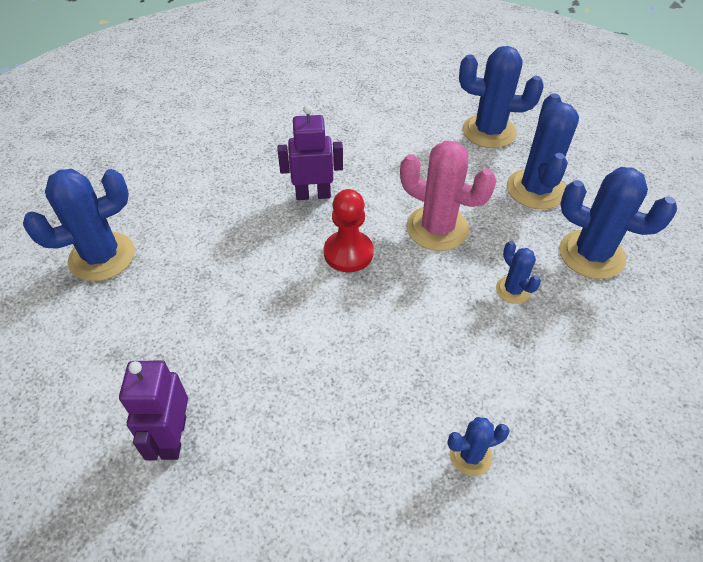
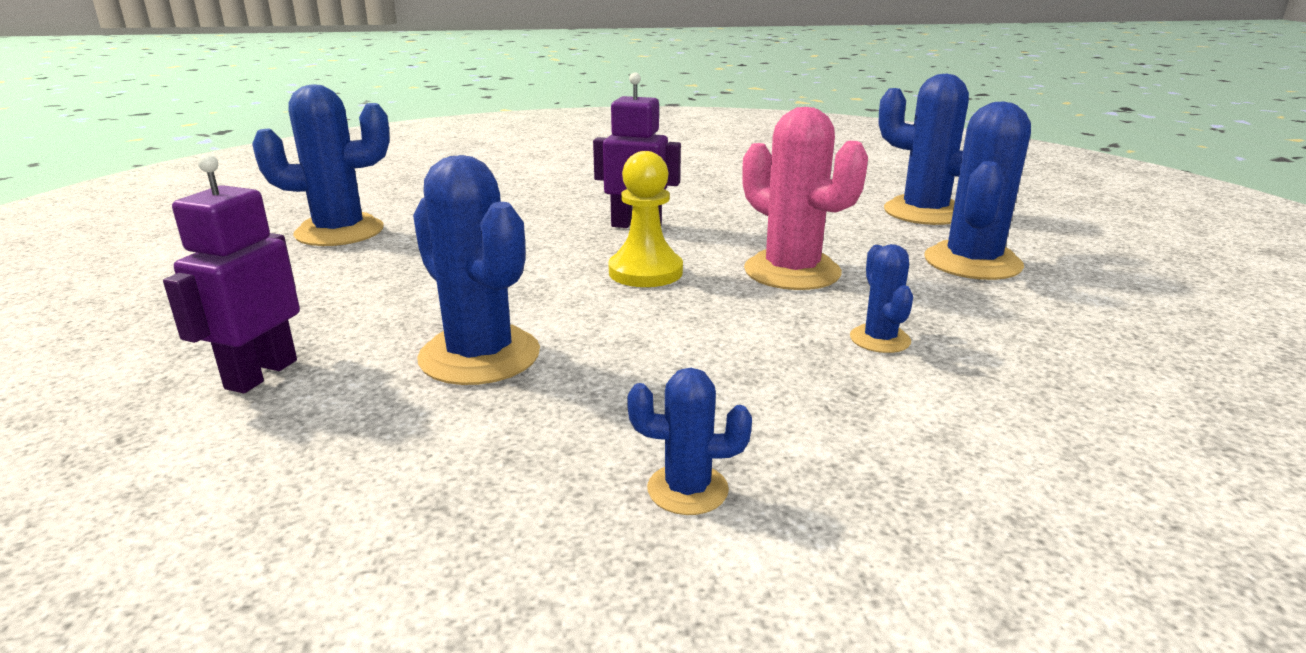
camera: 20 degrees right, 25 degrees down
(348, 253) = (645, 272): red pawn -> yellow pawn
(591, 255) = (1041, 329): blue cactus -> blue cactus (479, 356)

